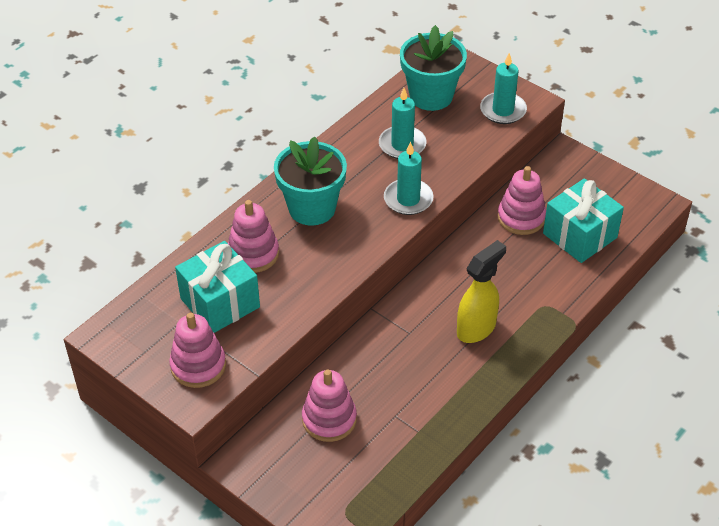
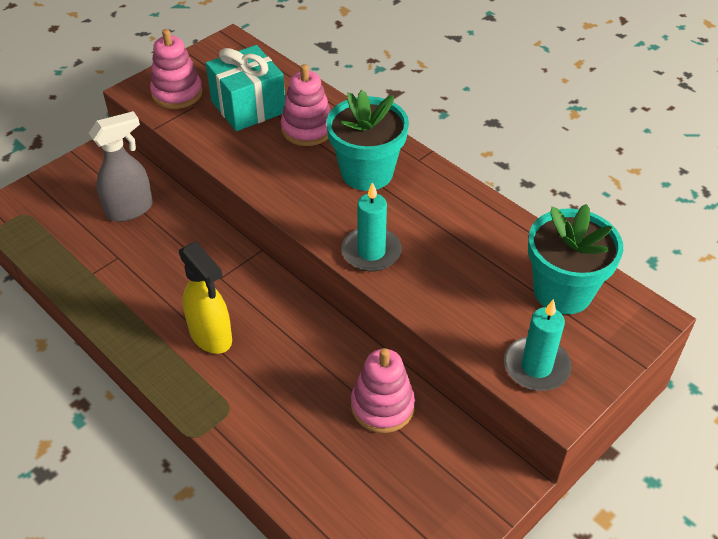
camera: 95 degrees right, 0 degrees up
(329, 419) = (130, 209): pink stacking toy -> grey spray bottle
(402, 145) = (467, 254): turquoise candle -> none
(580, 235) = (342, 469): turquoise gift -> none

